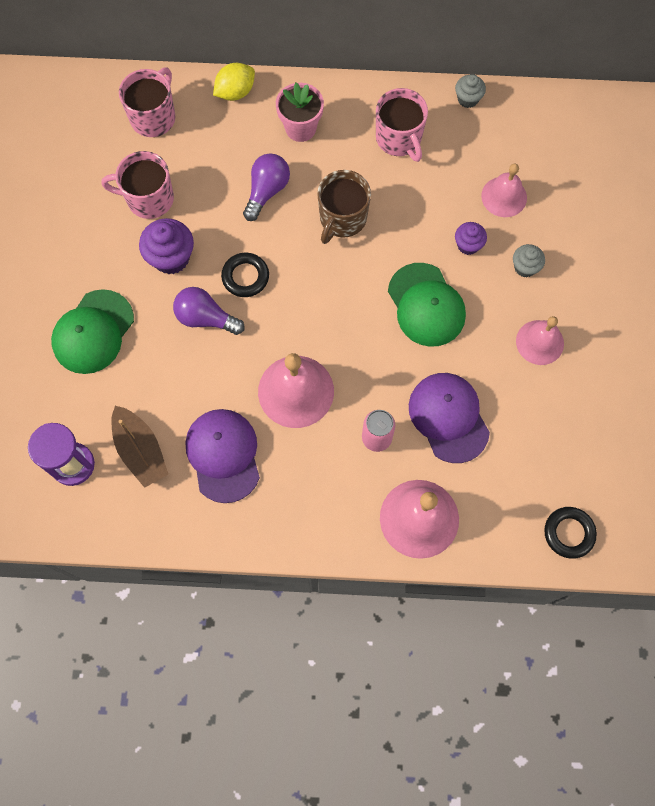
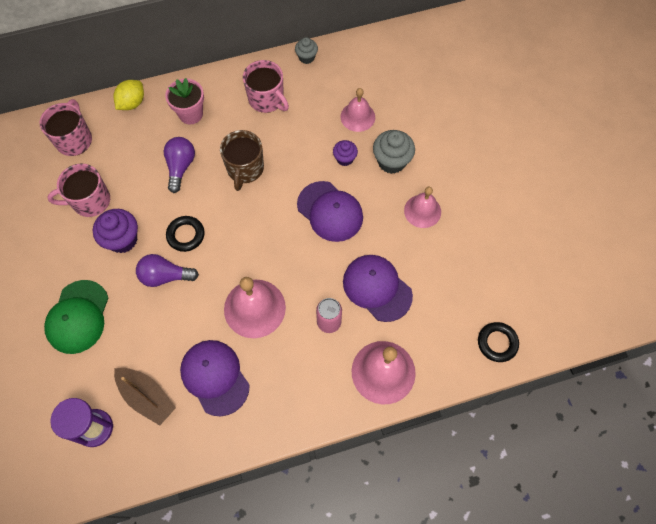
camera: 20 degrees left, 5 degrees down
(426, 305) = (330, 211): green cap -> purple cap
(525, 267) = (391, 161): grey cupcake -> grey cupcake, size x1.67

